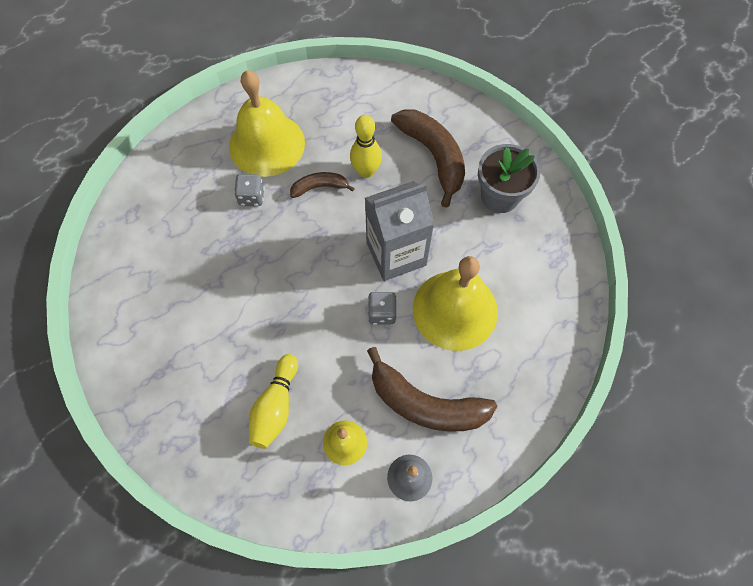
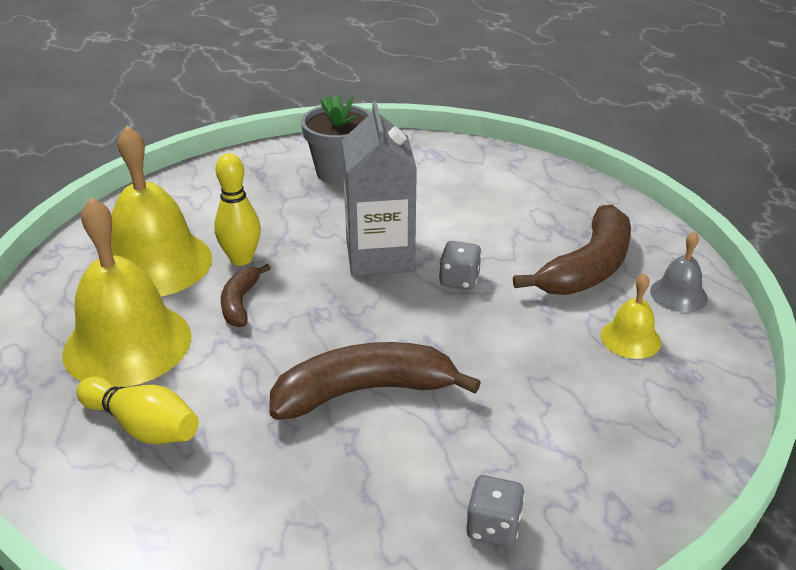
camera: 75 degrees left, 30 degrees down
(251, 197) = (213, 373): grey dice -> grey dice (493, 527)
(276, 406) = (571, 395): yellow bowling pin -> yellow bowling pin (143, 426)
(433, 156) = (255, 205): brown banana -> brown banana (364, 392)
(455, 310) = (473, 227): yellow bell -> yellow bell (155, 263)

